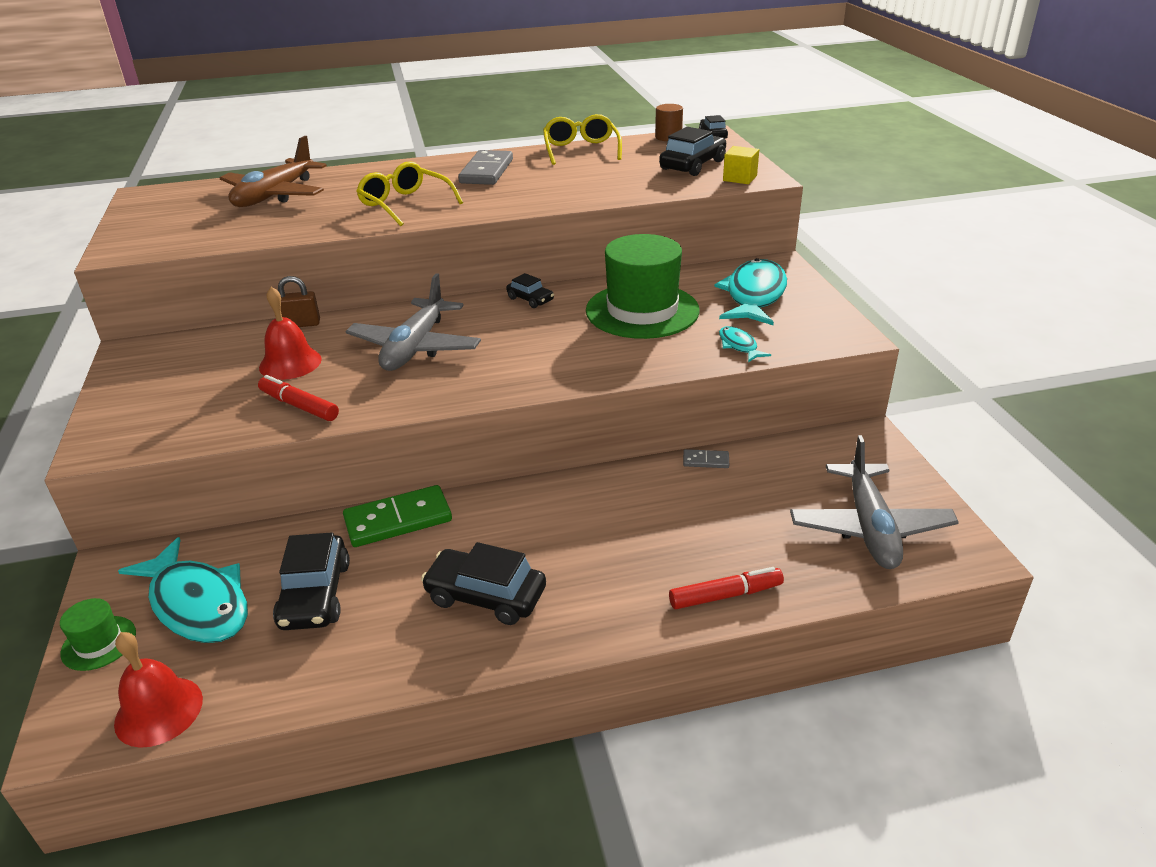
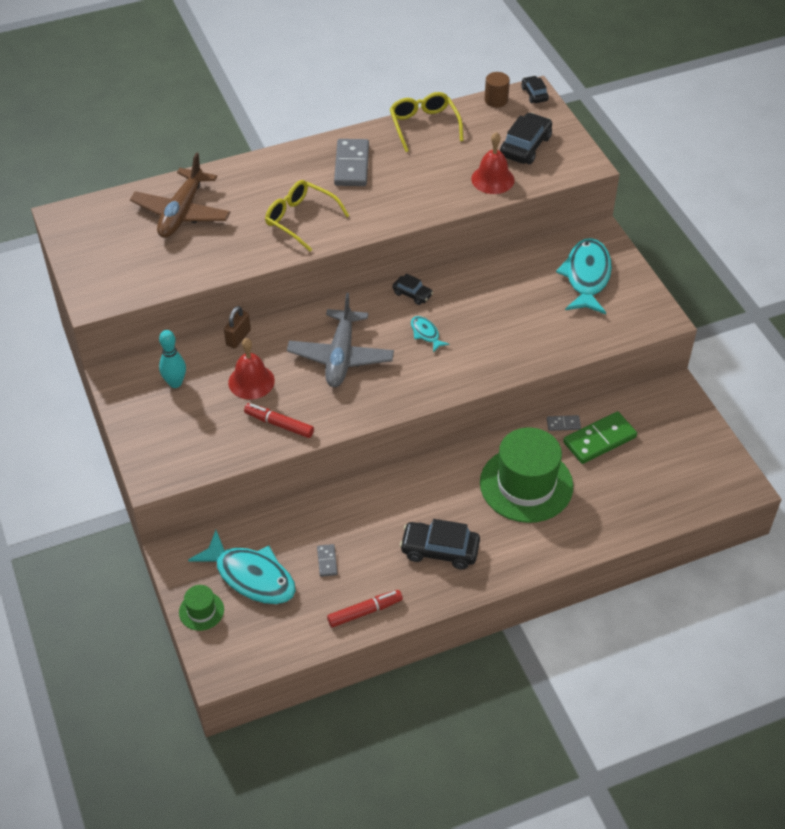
camera: 10 degrees left, 15 degrees up
(159, 711) = (266, 650): red bell -> red bell (492, 179)
(196, 359) = (175, 383): none -> turquoise bowling pin
(300, 324) = (238, 337): brown padlock -> brown padlock turned 45 degrees counterclockwise
(315, 595) = (327, 561): black car -> grey domino
(398, 520) = (359, 497): green domino -> green domino (599, 440)
(642, 311) = (503, 301): green hat -> green hat (526, 484)
(725, 595) = (592, 533): red marker -> red marker (365, 612)
(739, 346) = (582, 335): turquoise fish -> turquoise fish (426, 334)
(740, 178) = (567, 165): yellow cube -> none
(869, 527) = (679, 471): grey plane -> none

